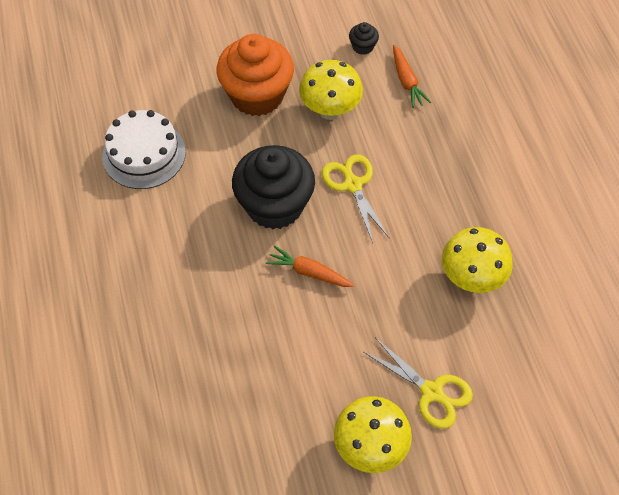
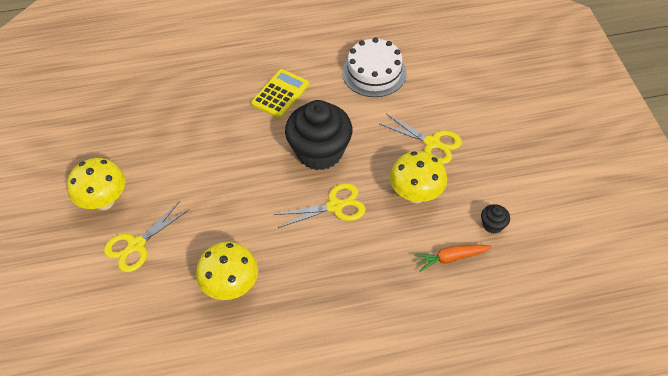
camera: 95 degrees right, 5 degrees down
(179, 256) = (280, 94): none -> yellow calculator
(257, 95) = (432, 143): orange cupcake -> yellow scissors
(309, 272) = (255, 171): orange carrot -> none

